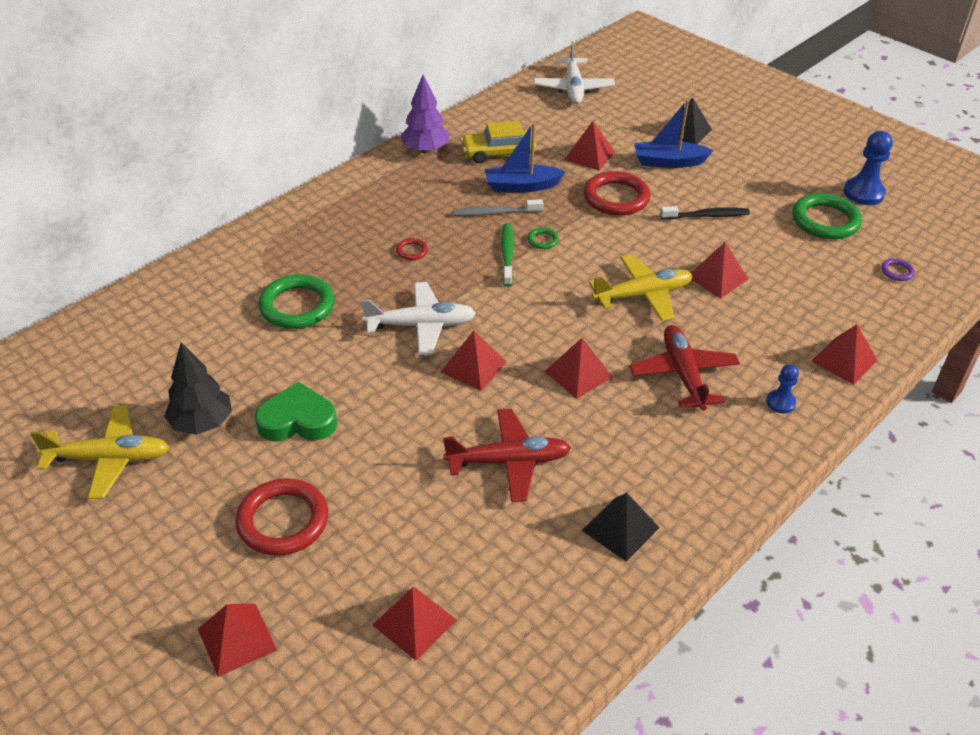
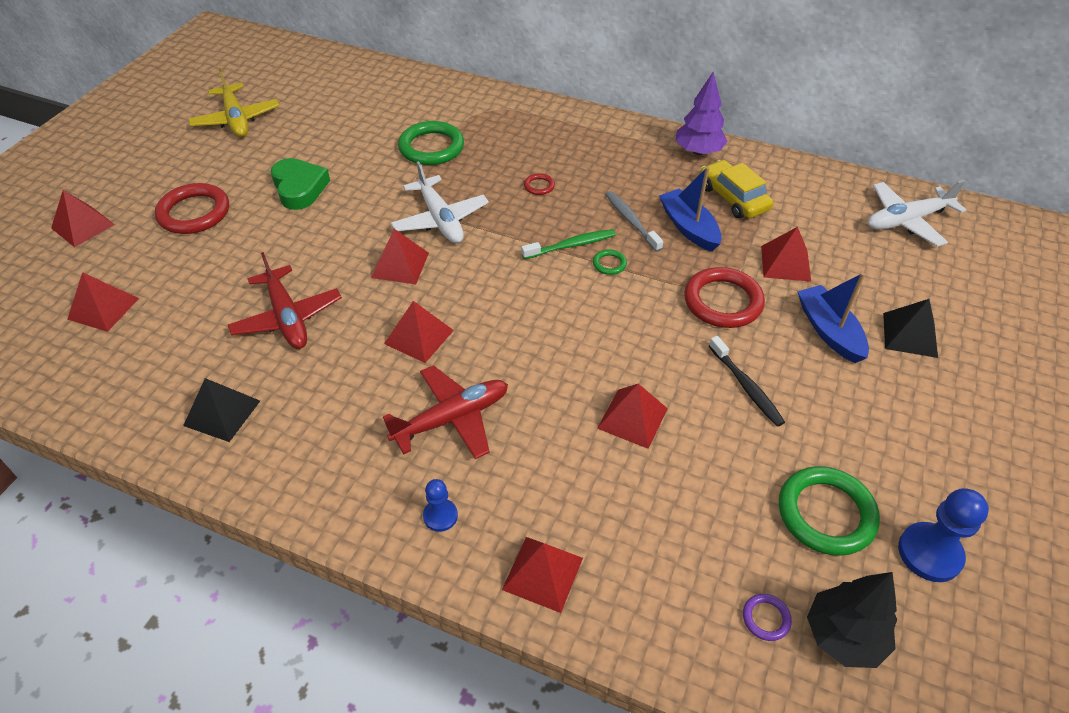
camera: 70 degrees right, 5 degrees up
(202, 423) = (282, 145): black tree -> black tree (843, 636)
(643, 295) = (565, 360): yellow plane -> none

